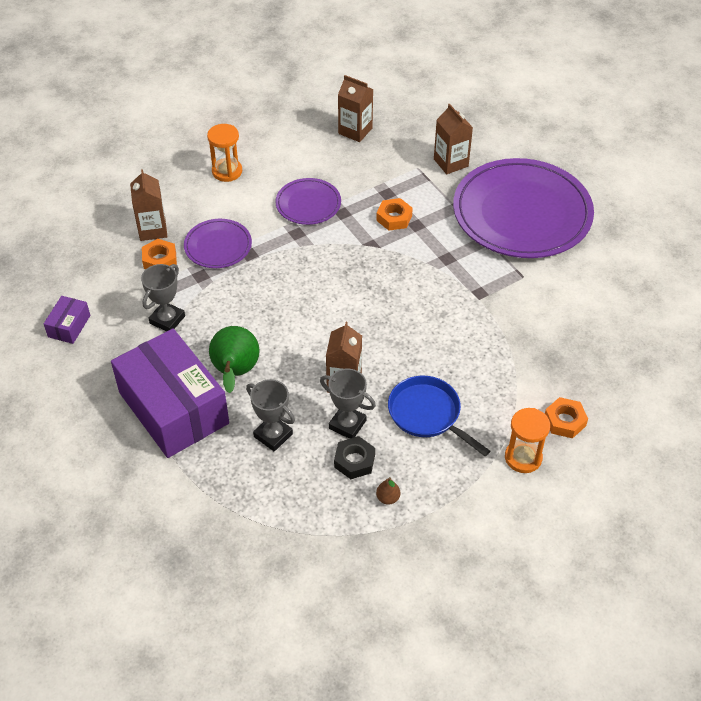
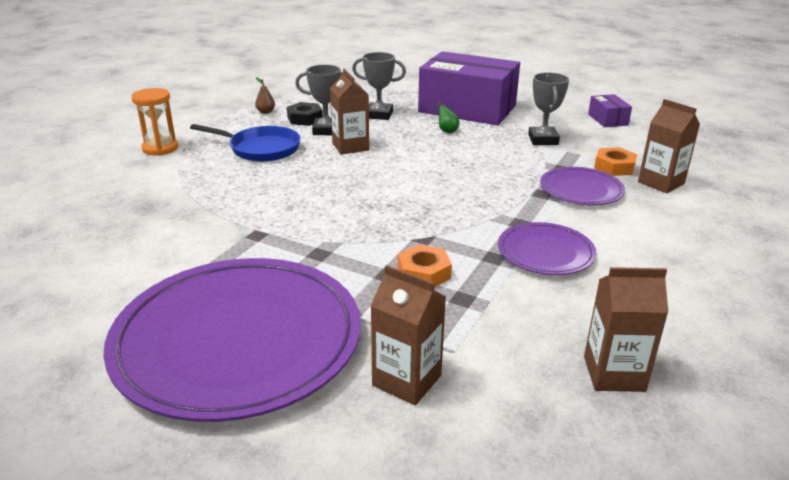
camera: 150 degrees right, 20 degrees down
(227, 171) = (687, 253): orange hourglass -> none
(235, 373) = (446, 130): green pear -> green pear, size x0.44
(565, 421) = (123, 174): orange nut -> none

